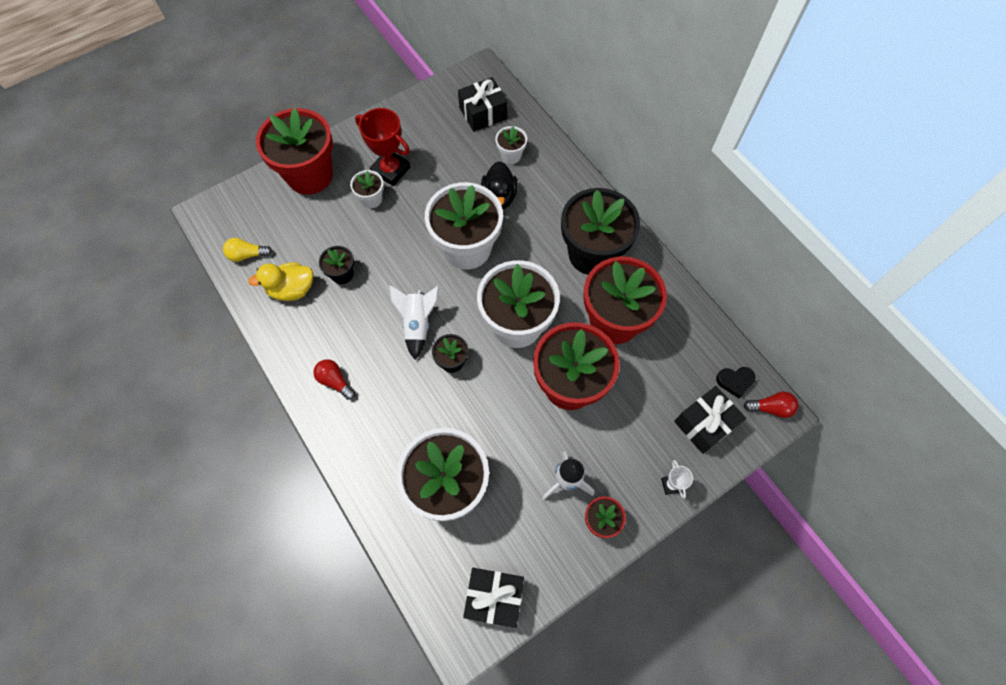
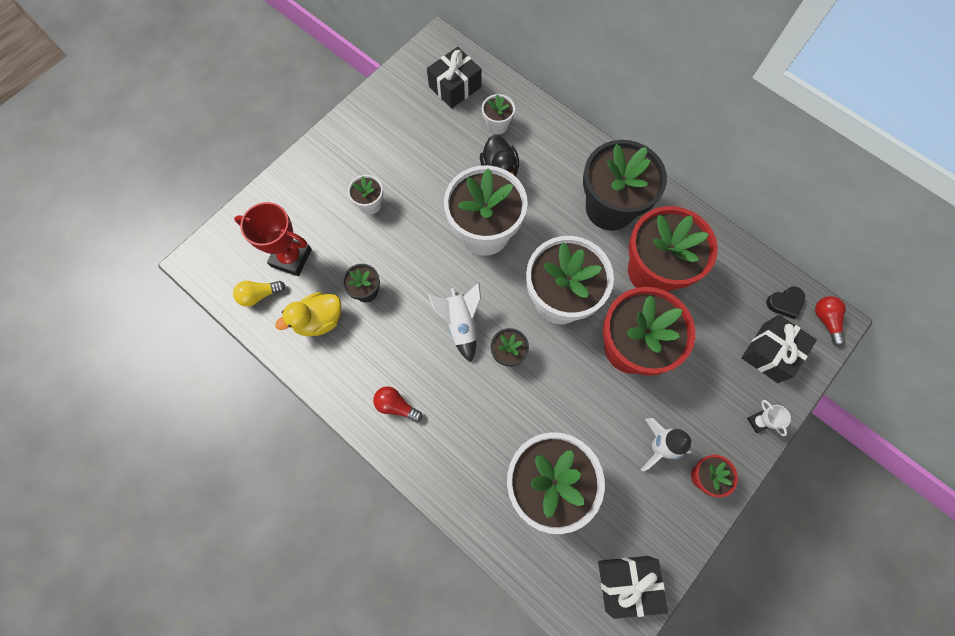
camera: 15 degrees left, 5 degrees up
(310, 175) = (297, 194): red flower pot -> none
(391, 170) = (380, 169): red trophy -> red trophy (291, 258)
(770, 408) = (825, 320): red light bulb -> red light bulb turned 90 degrees counterclockwise

